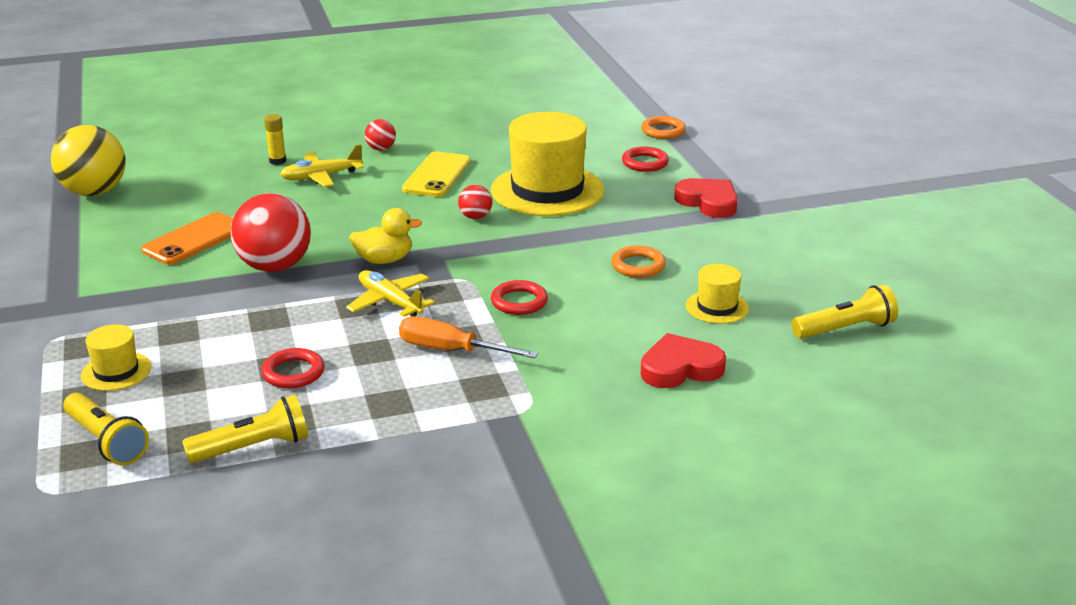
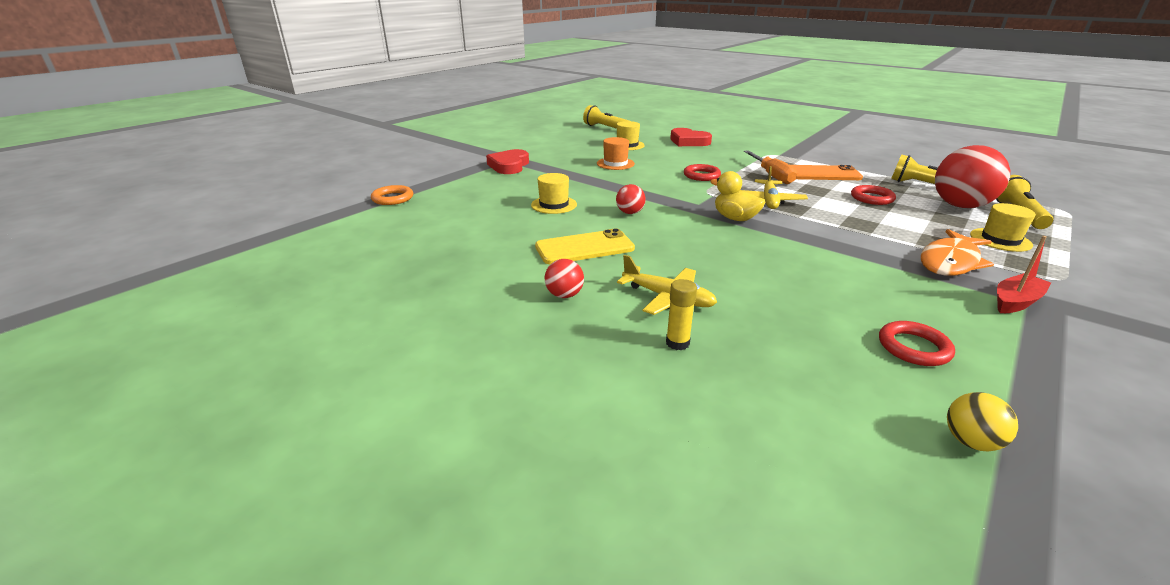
camera: 125 degrees left, 0 degrees up
(87, 292) = (1015, 302): none -> red boat
(94, 192) = (970, 442): yellow ball -> yellow ball, size x0.47
(153, 311) = (950, 261): none -> orange fish
(194, 239) = (869, 300): orange phone -> orange phone (822, 174)
(274, 266) = (818, 247): red ball -> red ball (960, 206)
(547, 190) = (554, 205): yellow hat -> yellow hat, size x0.47
(638, 266) = (615, 163): orange ring -> orange hat
(645, 163) = (465, 191): red ring -> red ring (913, 347)

